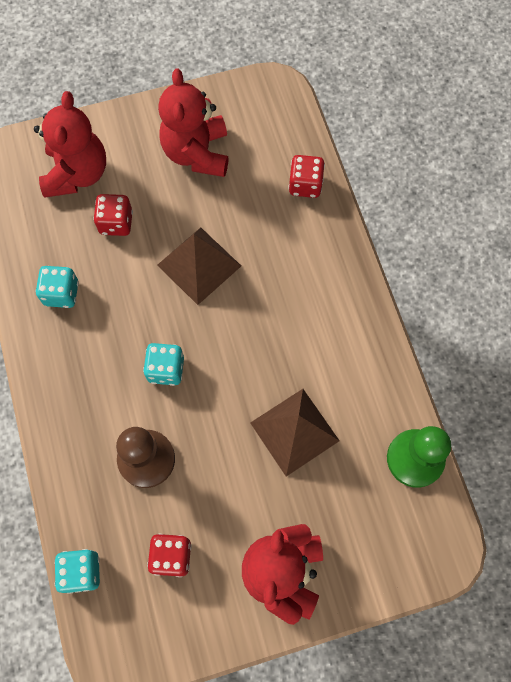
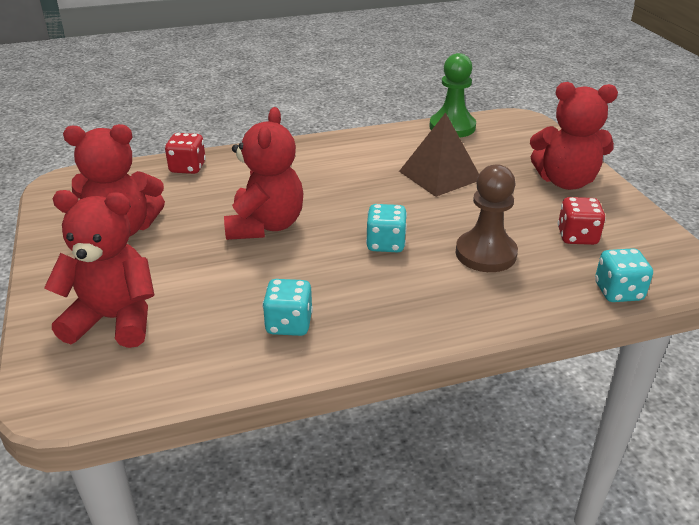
camera: 90 degrees left, 35 degrees down
(116, 223) = (198, 284): red dice -> none
(199, 265) = (265, 226): brown pyramid -> red teddy bear

